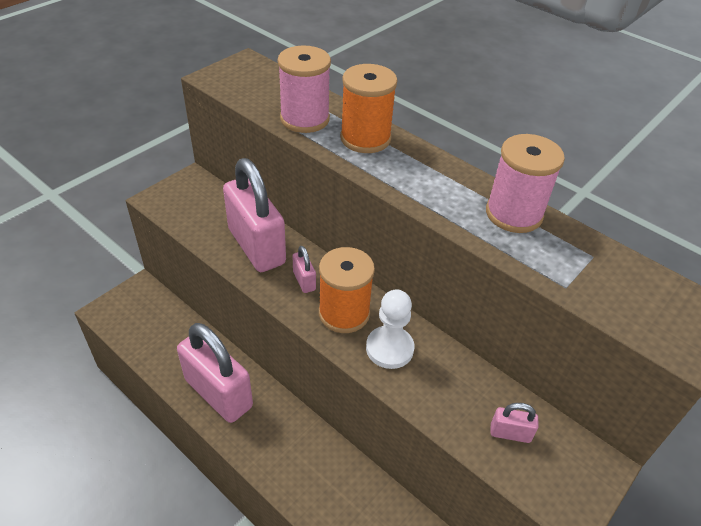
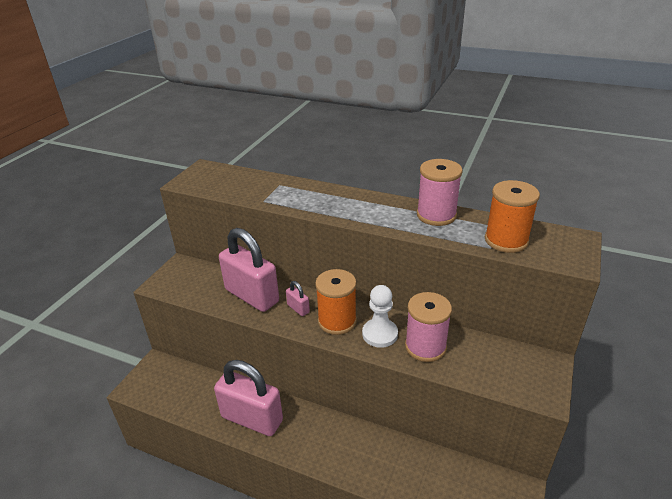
camera: 15 degrees left, 10 degrees down
(305, 119) = (266, 193): pink spool -> pink spool (425, 347)
(365, 138) = (315, 195): orange spool -> orange spool (506, 240)
(510, 433) = (485, 361): pink padlock -> none

